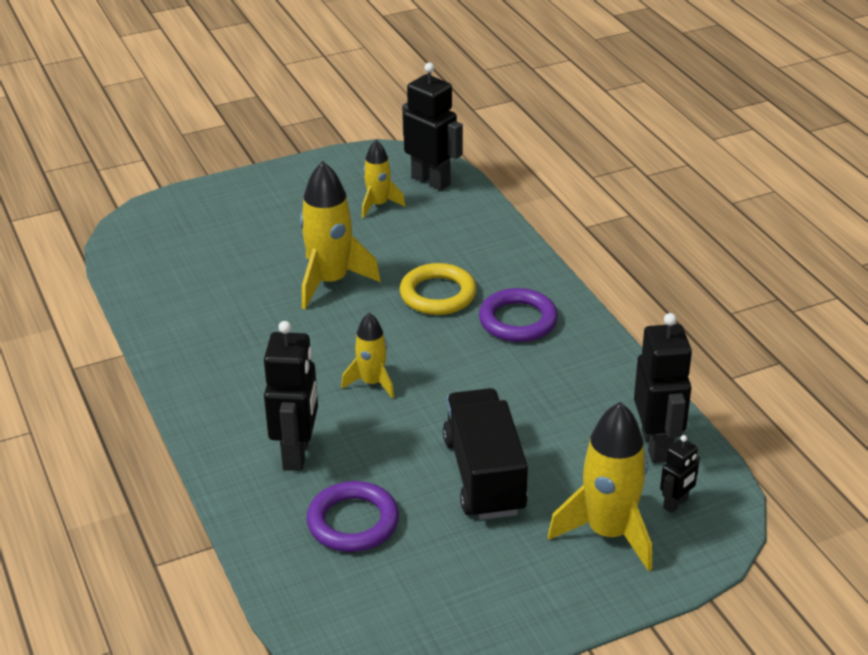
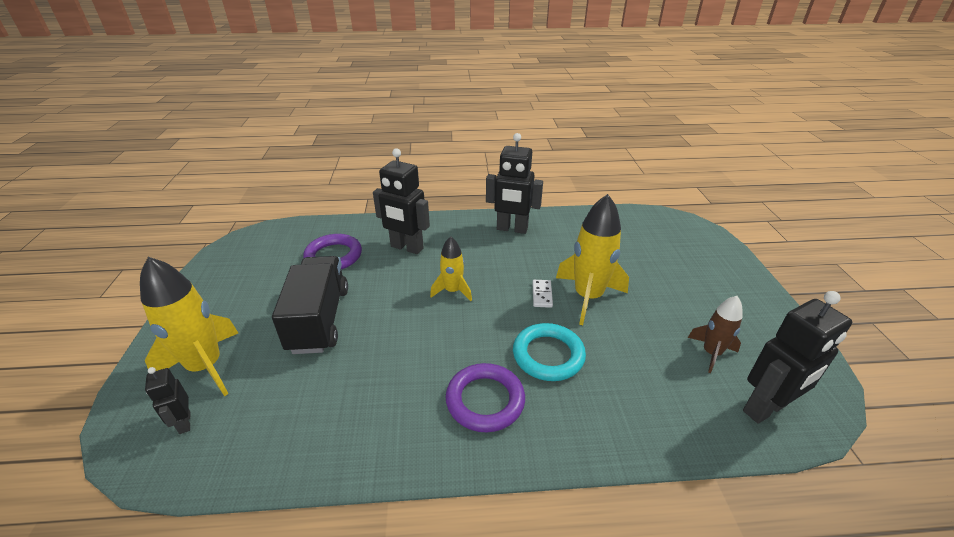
camera: 110 degrees right, 0 degrees up
(343, 314) = (542, 295): none -> white domino
(378, 205) = (711, 353): yellow rocket -> brown rocket
(438, 294) = (548, 355): yellow ring -> turquoise ring
(484, 476) = (319, 319): black truck -> black truck turned 105 degrees counterclockwise
(657, 446) = (252, 440): black robot -> black robot (512, 229)

